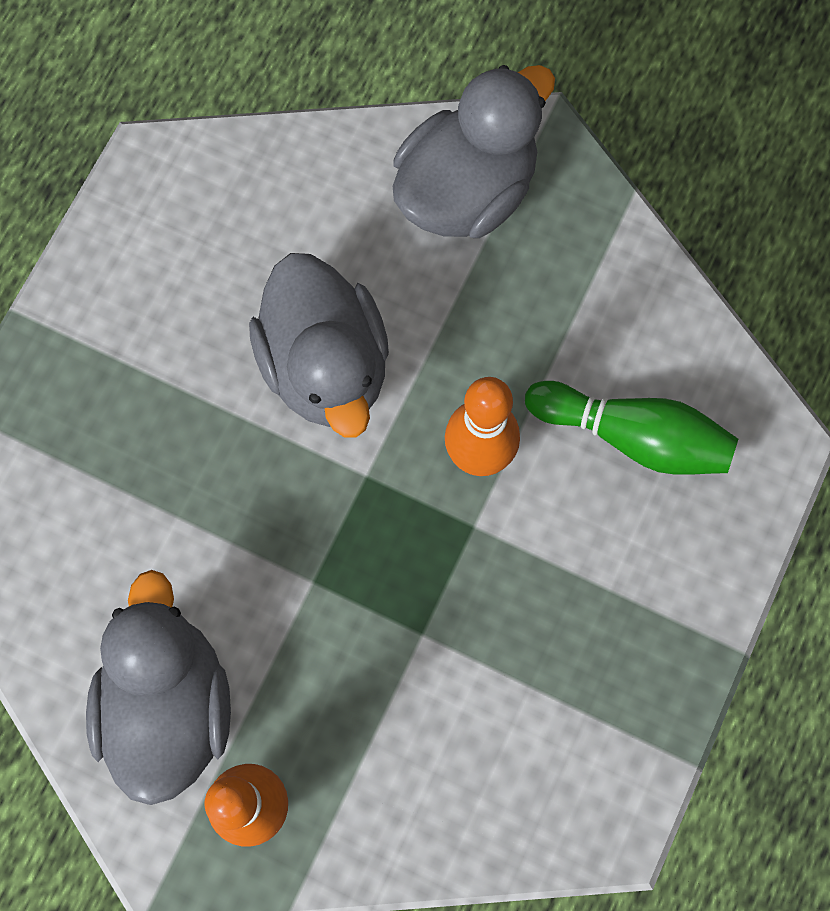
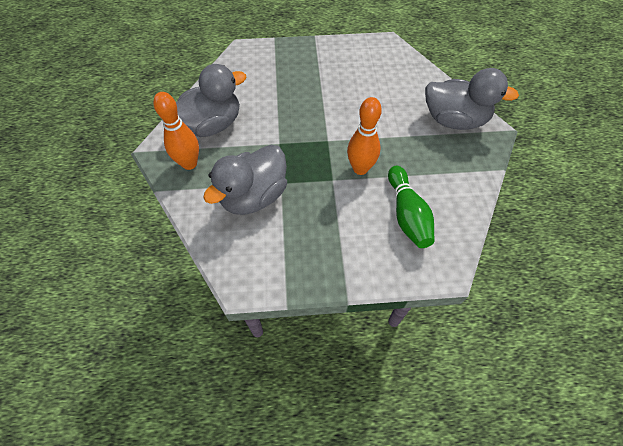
camera: 60 degrees right, 15 degrees down
(326, 366) = (357, 112): grey duck -> grey duck (254, 196)

